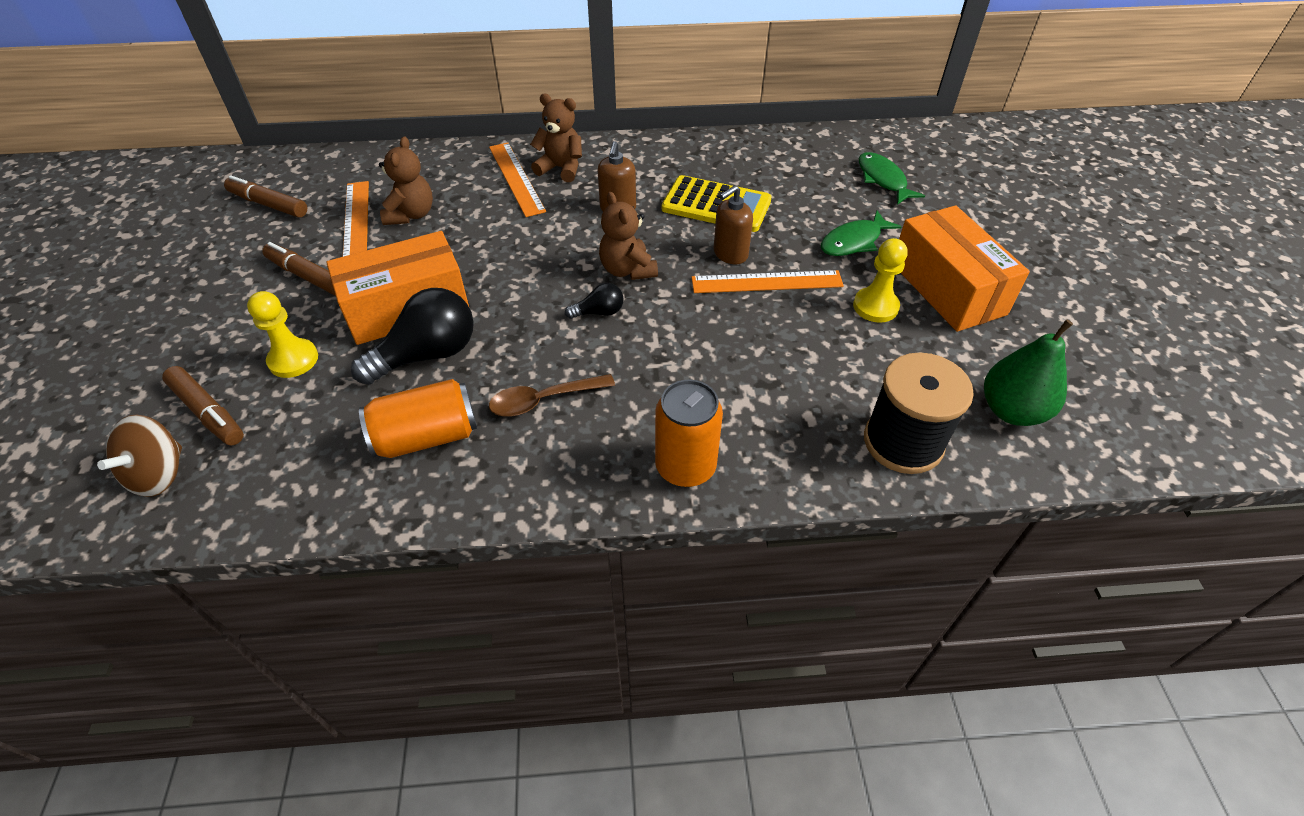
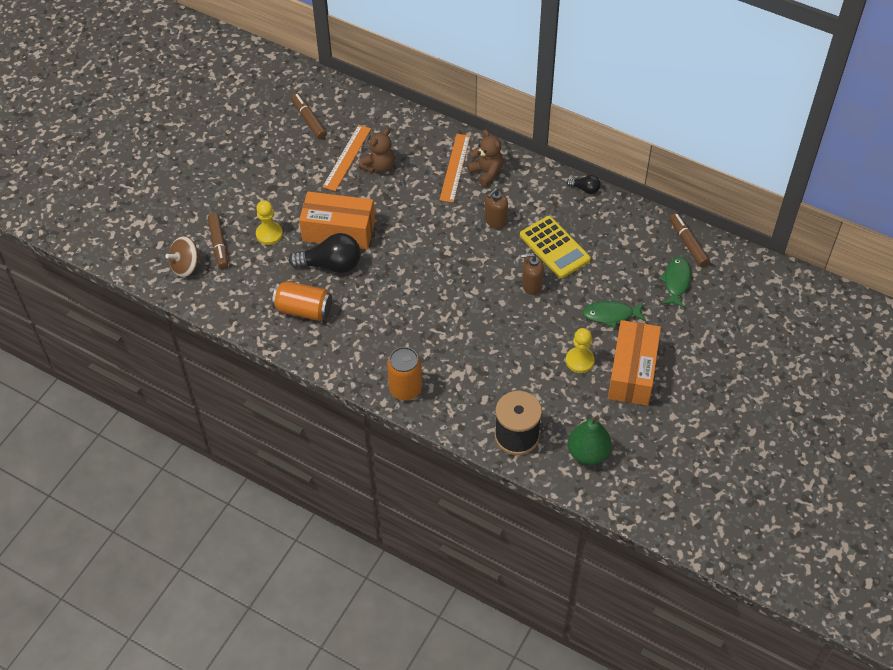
camera: 35 degrees right, 5 degrees up
(307, 276) = (302, 183): brown marker -> brown marker (688, 243)
(544, 400) = (367, 320): brown spoon -> none
(599, 312) = (431, 285): black light bulb -> black light bulb (585, 189)
(627, 270) = (467, 266): brown teddy bear -> none
(767, 282) = (535, 314): orange ruler -> none

